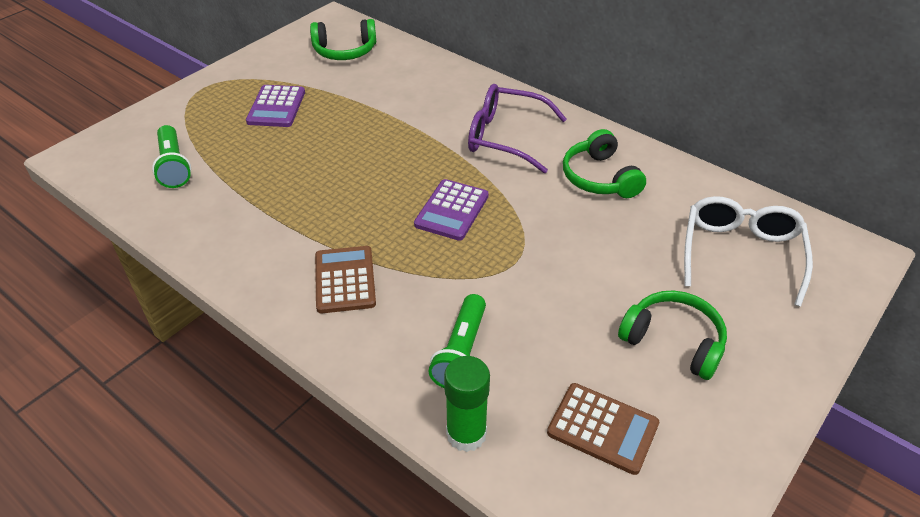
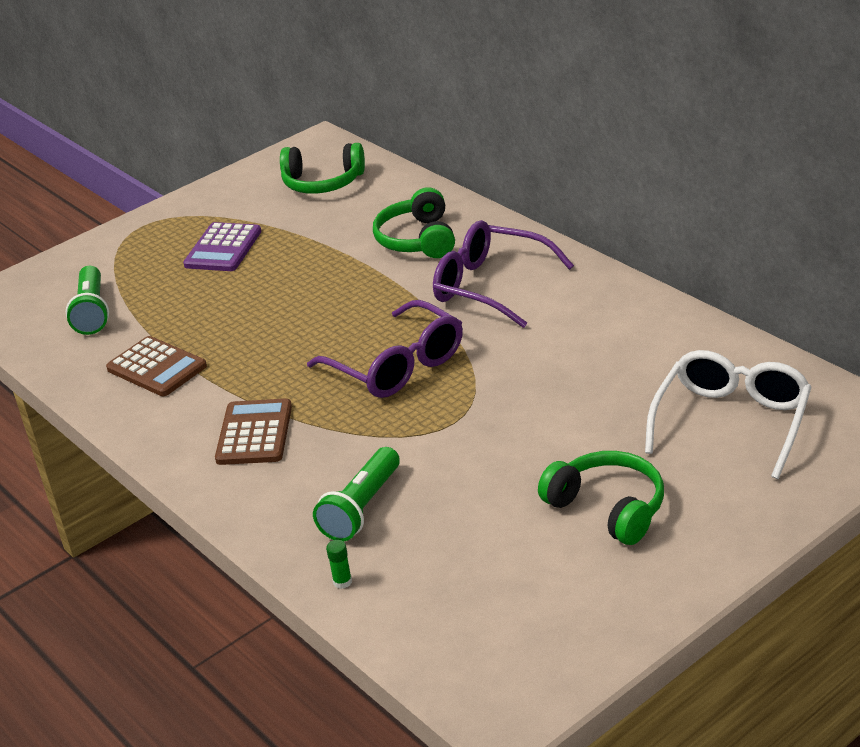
camera: 15 degrees right, 10 degrees down
(452, 210) = (397, 366): purple calculator -> purple glasses
(466, 434) = (342, 582): green glue stick -> green glue stick, size x0.43
(599, 178) = (591, 334): green headphones -> green headphones (417, 239)
(602, 428) = (492, 585): brown calculator -> brown calculator (157, 368)

